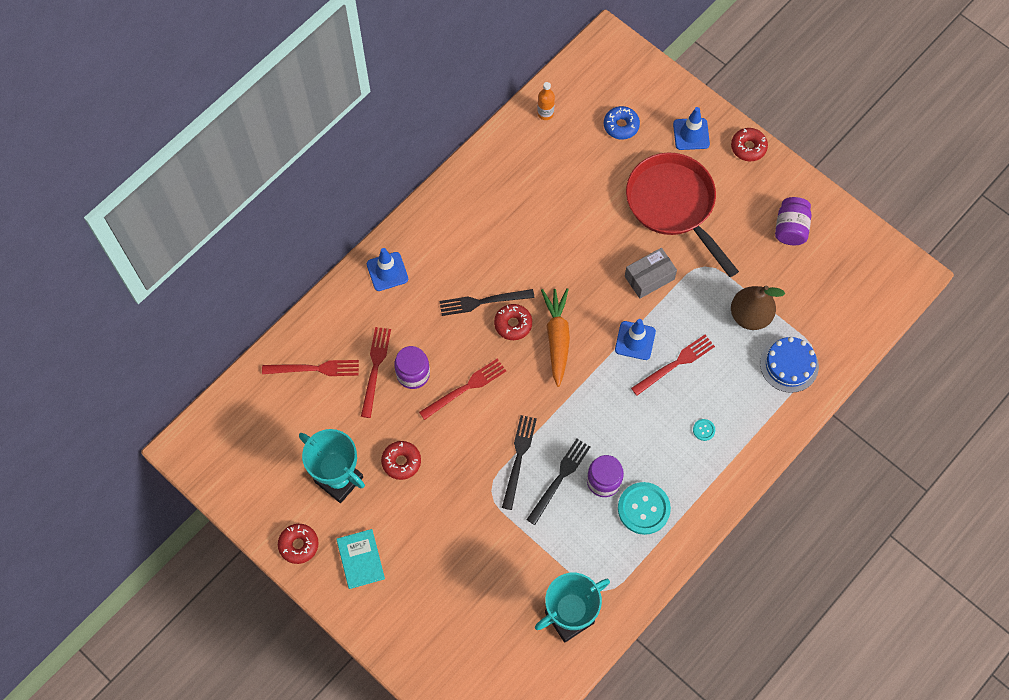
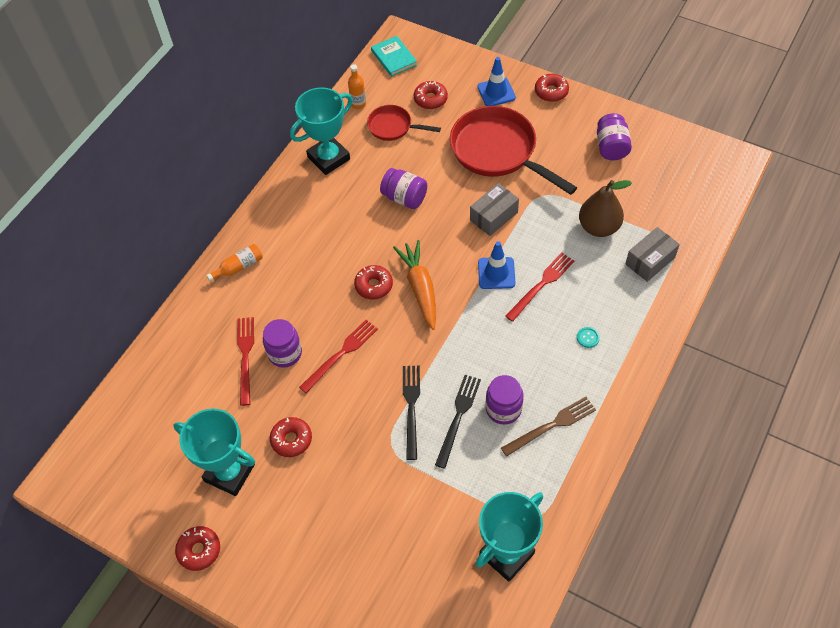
camera: 10 degrees left, 10 degrees down
(314, 369) = (183, 371): red fork -> none
(360, 559) = (269, 549): turquoise book -> turquoise book (394, 58)
(387, 271) = (239, 267): blue traffic cone -> orange bottle
(483, 302) = (339, 272): black fork -> none
(500, 170) = (328, 158): none -> turquoise trophy
(566, 235) = (404, 198): none -> purple jar
(574, 149) = (393, 127): none -> red pan
(621, 126) = (430, 99): blue donut -> red donut
(643, 509) = (551, 426): turquoise button -> brown fork
(789, 365) = (650, 261): blue cake -> grey box

